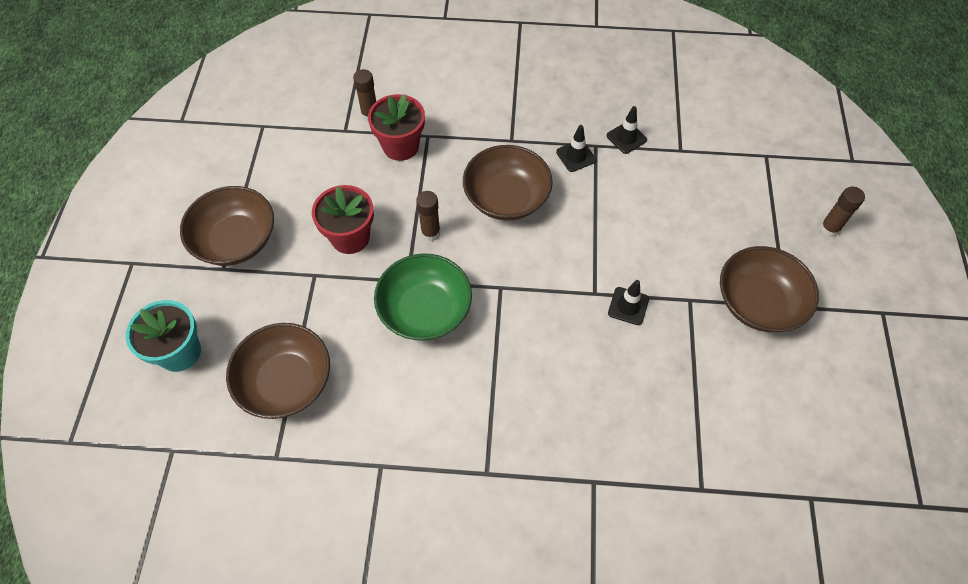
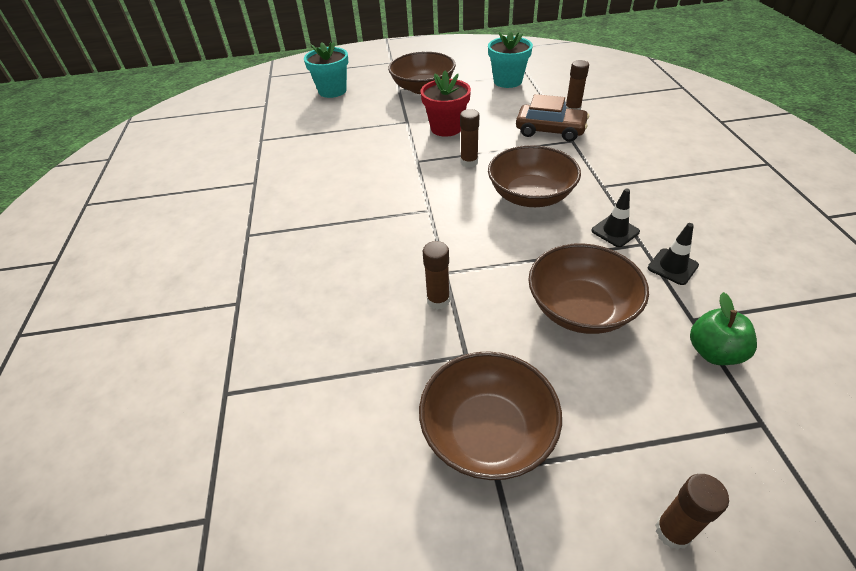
camera: 80 degrees right, 15 degrees down
(271, 149) = (507, 81): none -> turquoise flower pot
(286, 382) = (317, 130): brown bowl -> brown bowl (581, 308)
(400, 146) = (550, 130): red flower pot -> brown car
(425, 310) = (392, 175): green bowl -> none
(628, 306) = (438, 300): black traffic cone -> brown glue stick
(711, 152) = (714, 352): none -> green apple

